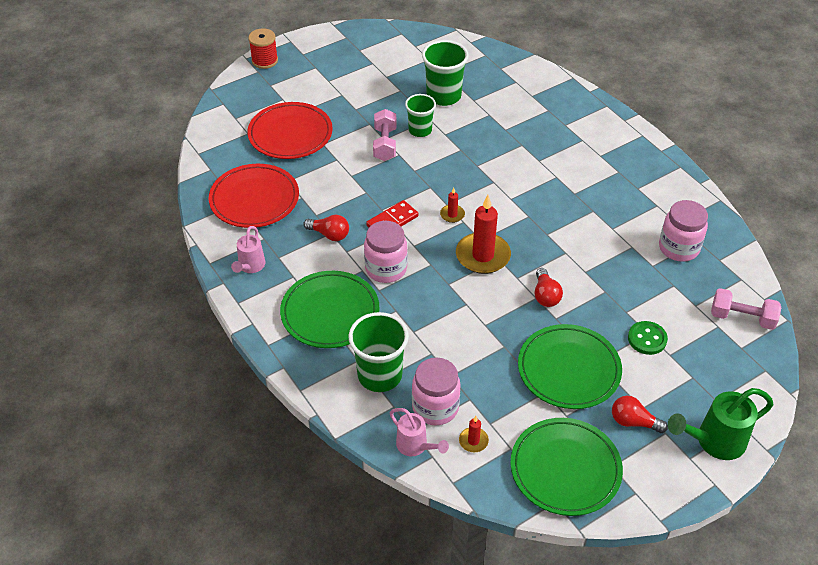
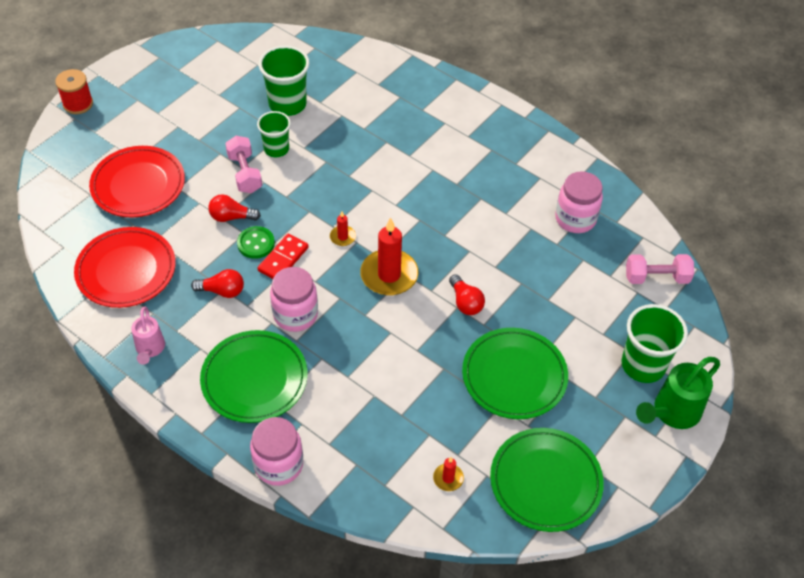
camera: 20 degrees left, 5 degrees up
(380, 375) = (330, 434): green cup -> green cup (643, 365)
(415, 446) = (393, 501): pink watering can -> none
(435, 407) = (398, 453): pink jar -> pink jar (278, 465)
(633, 422) = (592, 414): red light bulb -> red light bulb (231, 217)
(647, 339) = (577, 323): green button -> green button (256, 243)

